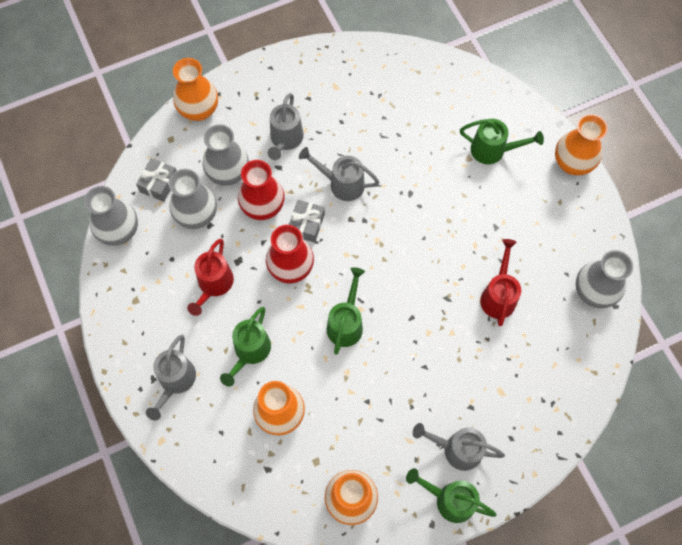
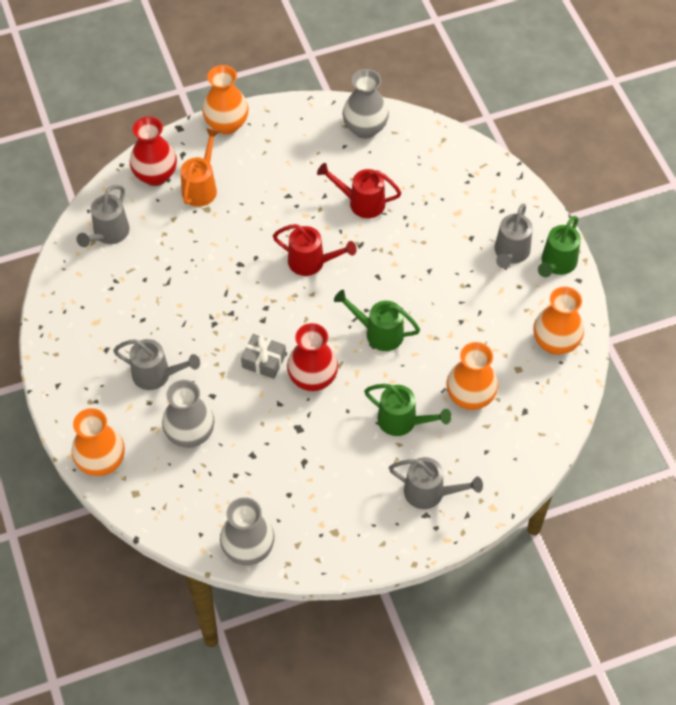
camera: 85 degrees left, 10 degrees down
(159, 184) = (192, 506): grey gift -> none
(197, 215) = (238, 467): grey vase -> none
(213, 285) = (325, 453): red watering can -> red watering can (312, 262)
(263, 207) = (237, 401): red vase -> red vase (155, 175)
(341, 184) = (219, 325): grey watering can -> grey watering can (108, 234)
(493, 150) = (201, 187): green watering can -> orange watering can

